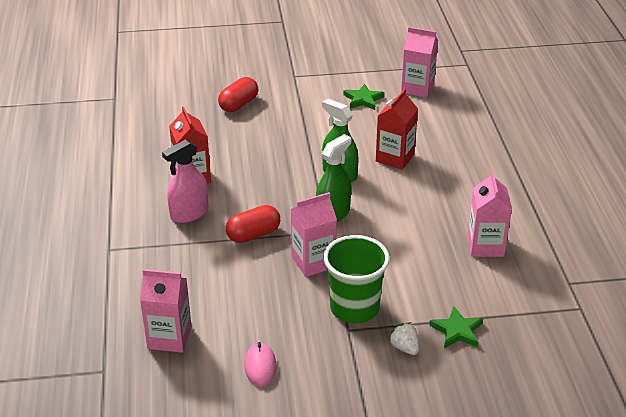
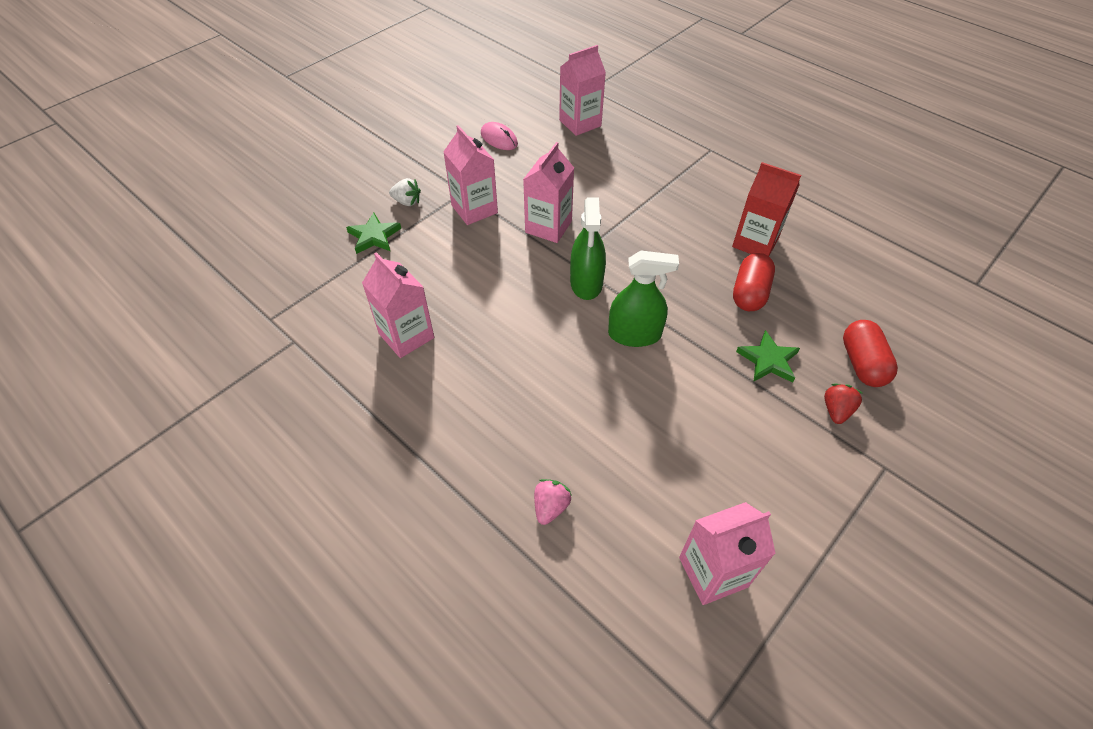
camera: 140 degrees right, 15 degrees up
(189, 213) = (703, 209): pink spray bottle -> none
(253, 235) = (626, 221): red capsule -> red capsule (749, 293)
(283, 98) = (836, 410): none -> red strawberry
(354, 308) = (474, 209): green cup -> pink carton
(363, 99) = (750, 484): green star -> green star (768, 360)
(395, 158) = (603, 399): red carton -> none
(469, 136) = (550, 507): none -> pink strawberry

